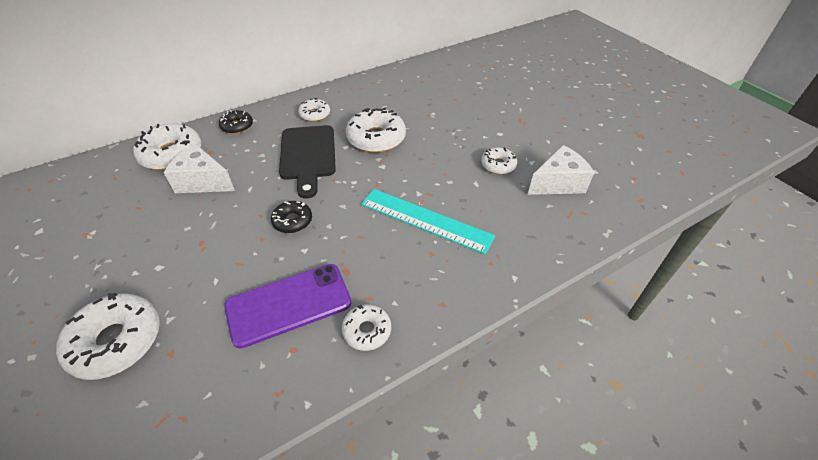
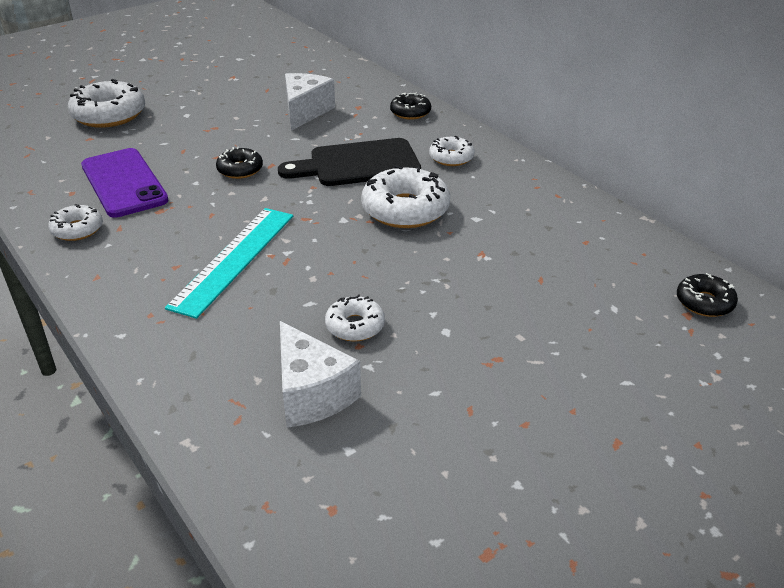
camera: 85 degrees right, 10 degrees down
(171, 154) = (350, 88): white donut -> none
(474, 59) = (704, 302): none -> black donut

